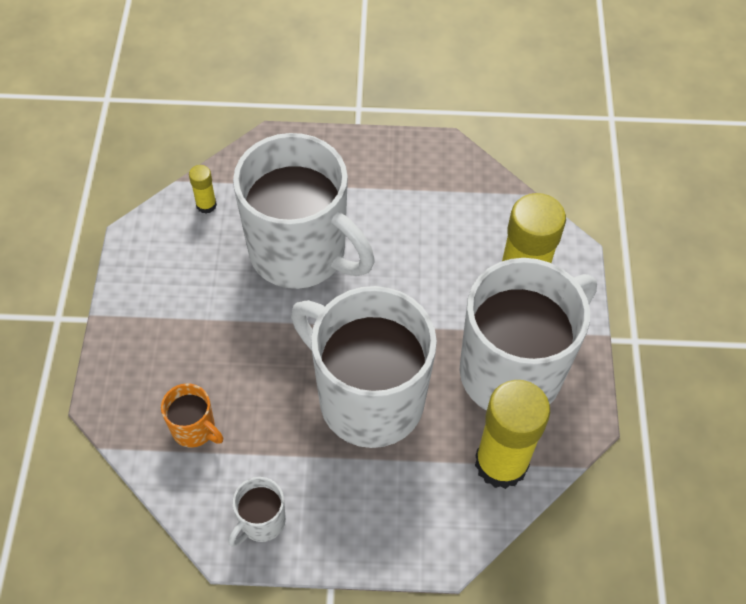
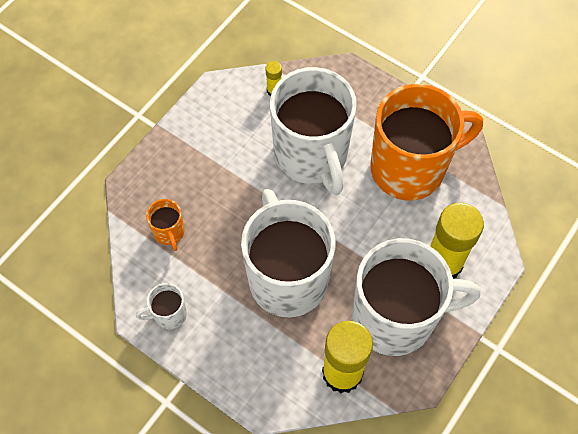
camera: 35 degrees right, 5 degrees up
(415, 208) = (409, 168): none -> orange mug

